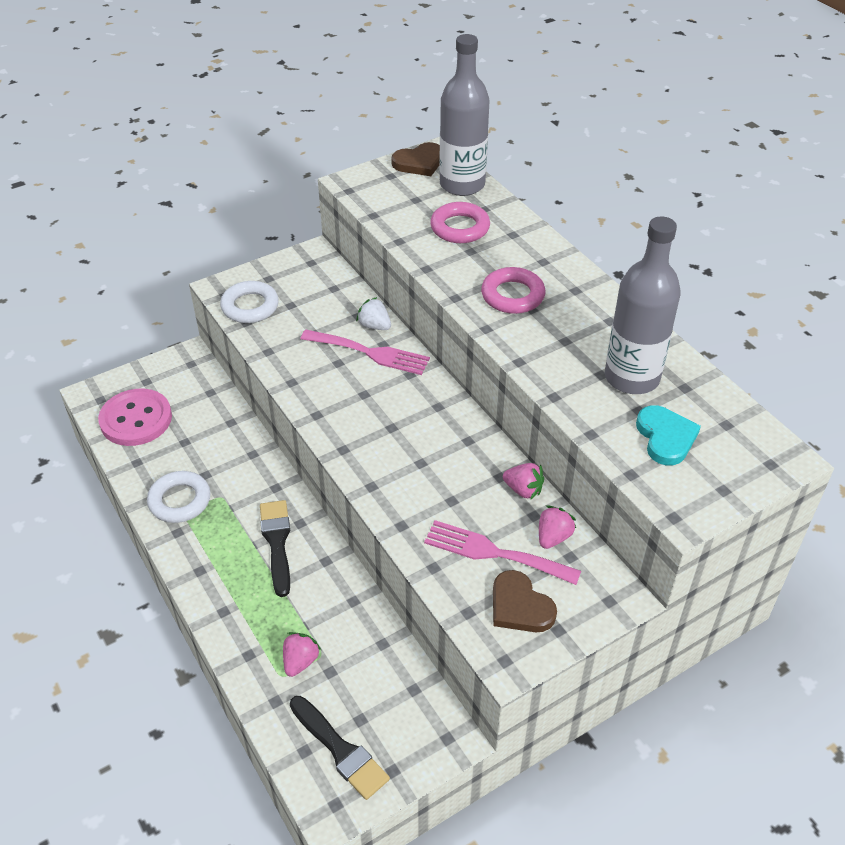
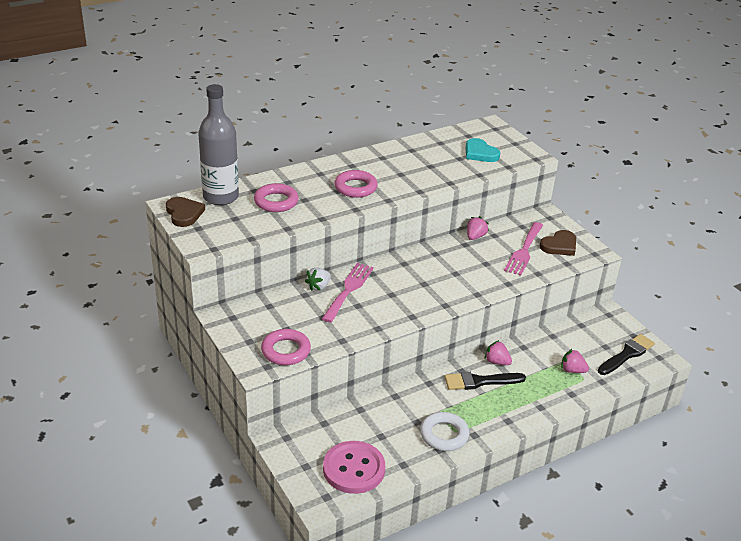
camera: 90 degrees left, 10 degrees down
(250, 306) = (286, 351): white ring -> pink ring
(553, 537) = (509, 230): pink strawberry -> pink strawberry (496, 362)
(632, 377) = (433, 157): grey bottle -> none
(665, 437) = (480, 153): turquoise heart -> turquoise heart turned 120 degrees counterclockwise

